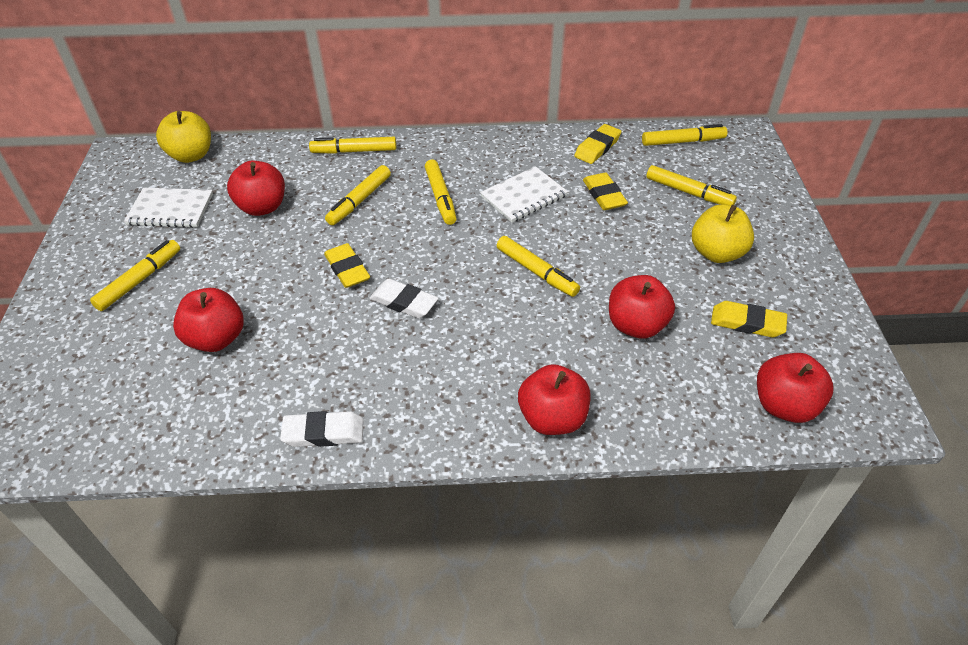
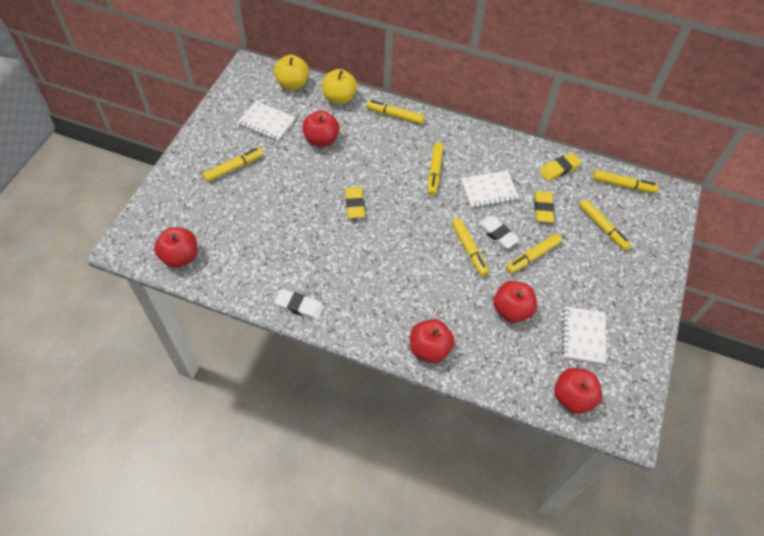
camera: 20 degrees right, 10 degrees up
(216, 339) = (263, 224): red apple -> red apple (180, 257)
(359, 201) = (382, 156): yellow marker -> yellow marker (532, 256)
(404, 302) = (378, 240): white eraser -> white eraser (497, 234)
(716, 253) = (594, 280): yellow apple -> yellow apple (339, 98)
(747, 323) = (583, 336): yellow eraser -> white notebook

